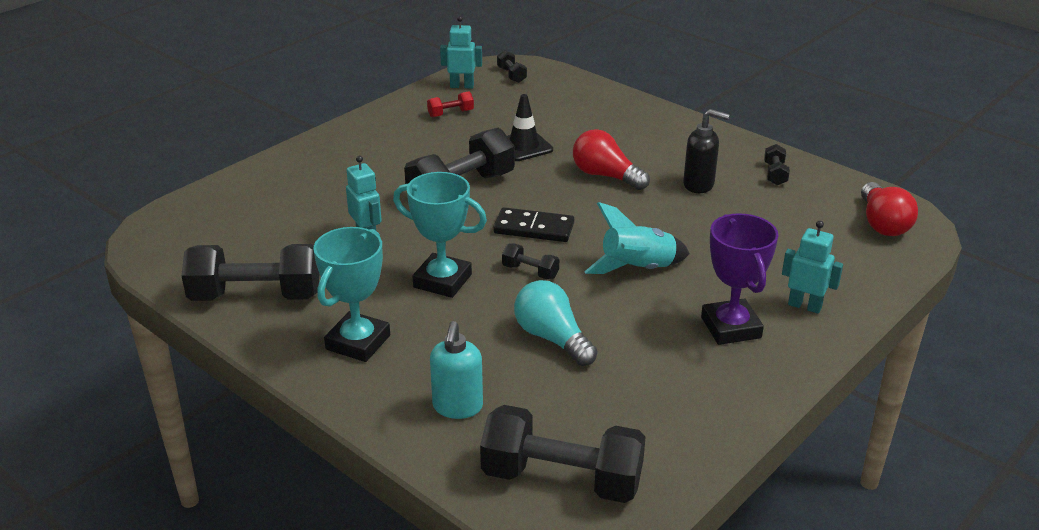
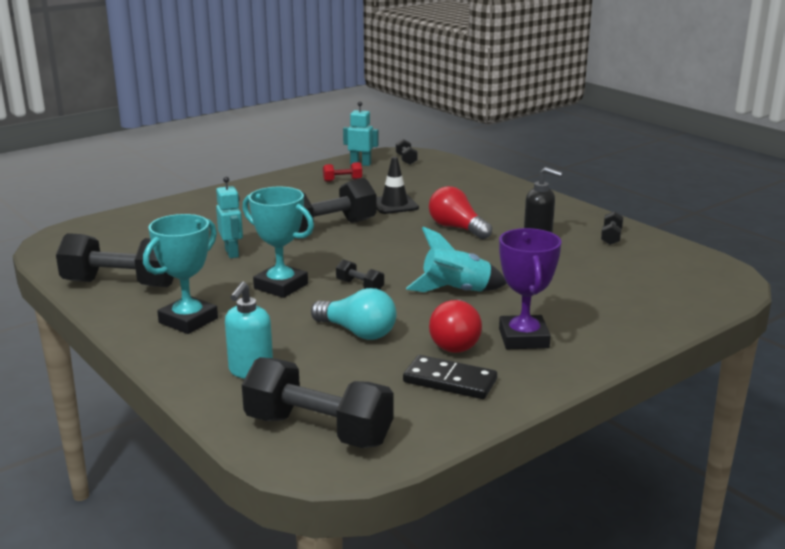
camera: 10 degrees right, 10 degrees down
(534, 228) = (377, 258): black domino -> black domino (449, 381)
(552, 338) = (357, 332): turquoise light bulb -> turquoise light bulb turned 150 degrees clockwise
(804, 306) = (600, 329): turquoise robot -> none
(882, 223) = (699, 277): red light bulb -> red light bulb (455, 341)

